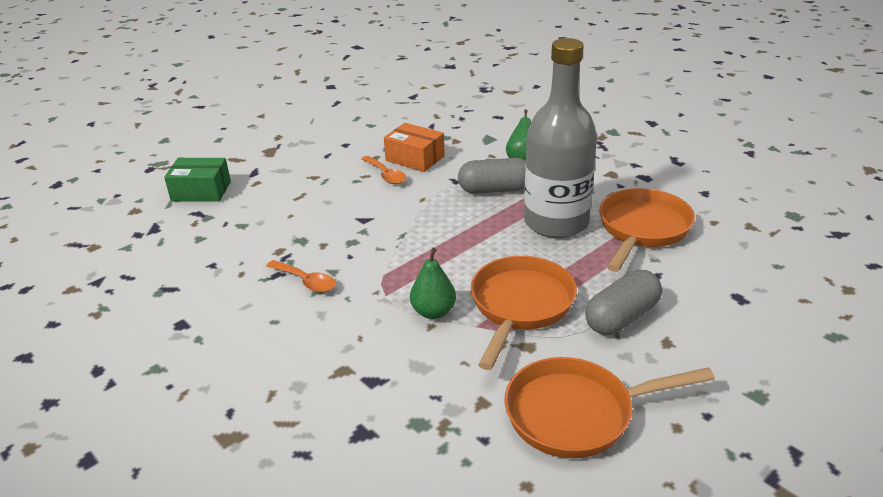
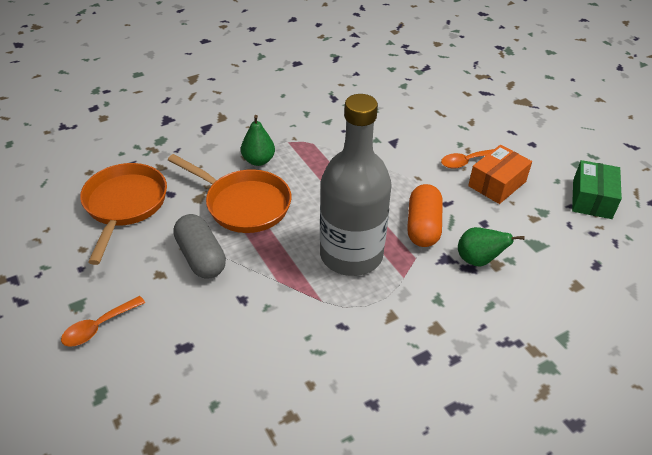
camera: 100 degrees right, 10 degrees up
(201, 191) = (459, 69): green box -> green box (592, 199)
(306, 281) = (320, 109): orange spoon -> orange spoon (98, 327)
(495, 190) = (423, 226): grey capsule -> orange capsule
(642, 229) = (318, 315): orange pan -> none

